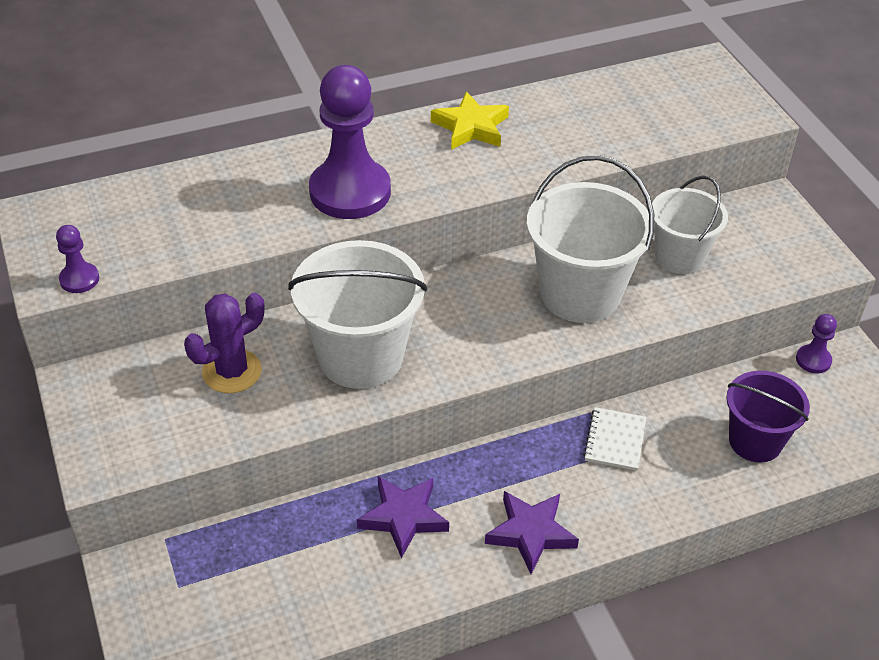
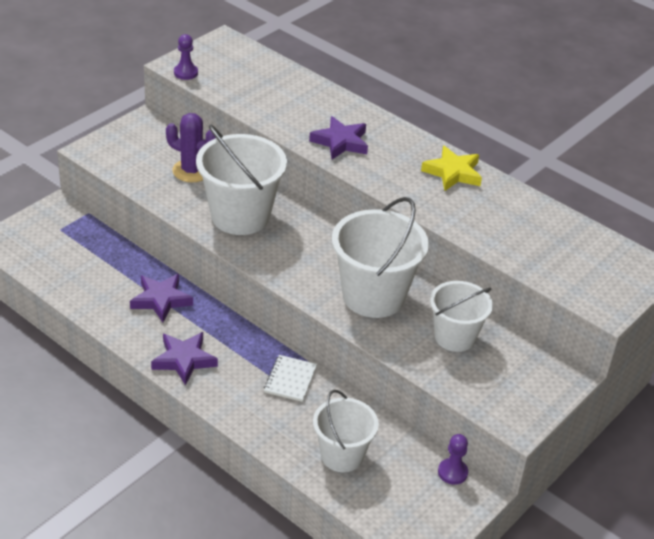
camera: 60 degrees right, 5 degrees down
(350, 192) = (340, 142): purple pawn -> purple star
(615, 440) = (290, 379): white notebook -> white notebook turned 60 degrees counterclockwise
(755, 441) = (342, 455): purple bucket -> white bucket

